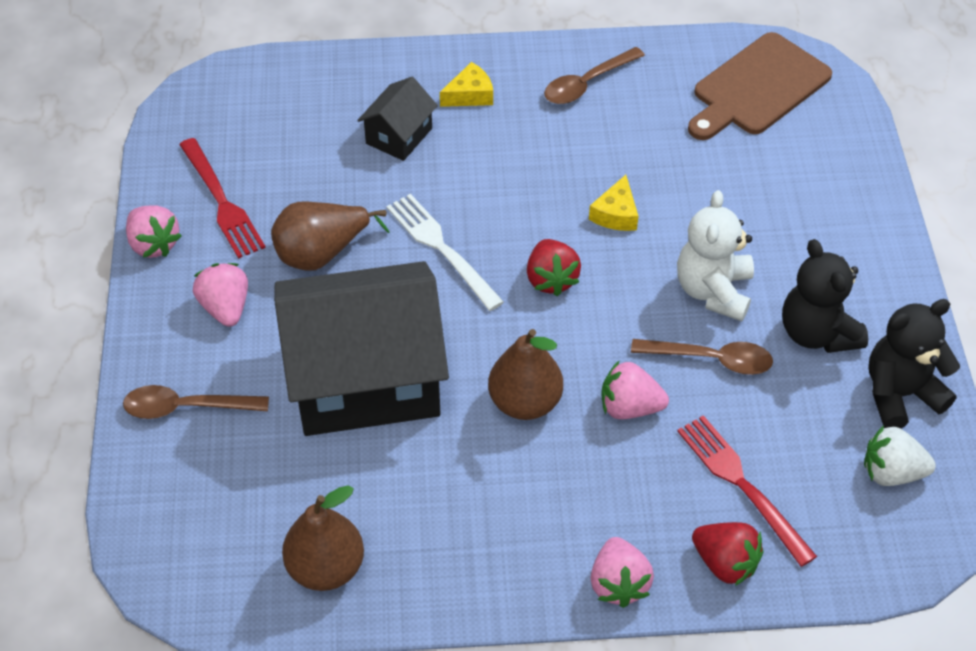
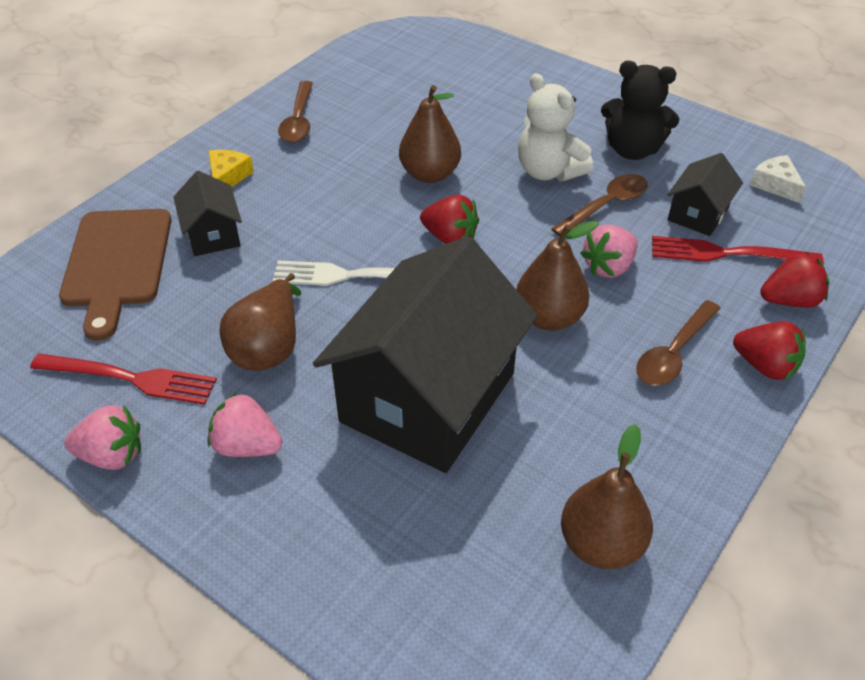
camera: 50 degrees left, 5 degrees down
(187, 407) = (324, 544): brown spoon -> brown spoon (674, 353)
(616, 214) = (430, 174): yellow cheese -> brown pear
(618, 584) = (765, 366): pink strawberry -> red strawberry
(758, 88) = (404, 59): brown cutting board -> brown cutting board (117, 263)
(775, 433) = (698, 214): none -> black house
(891, 472) = (775, 185): white strawberry -> white cheese
(900, 394) = (716, 146): black teddy bear -> none

